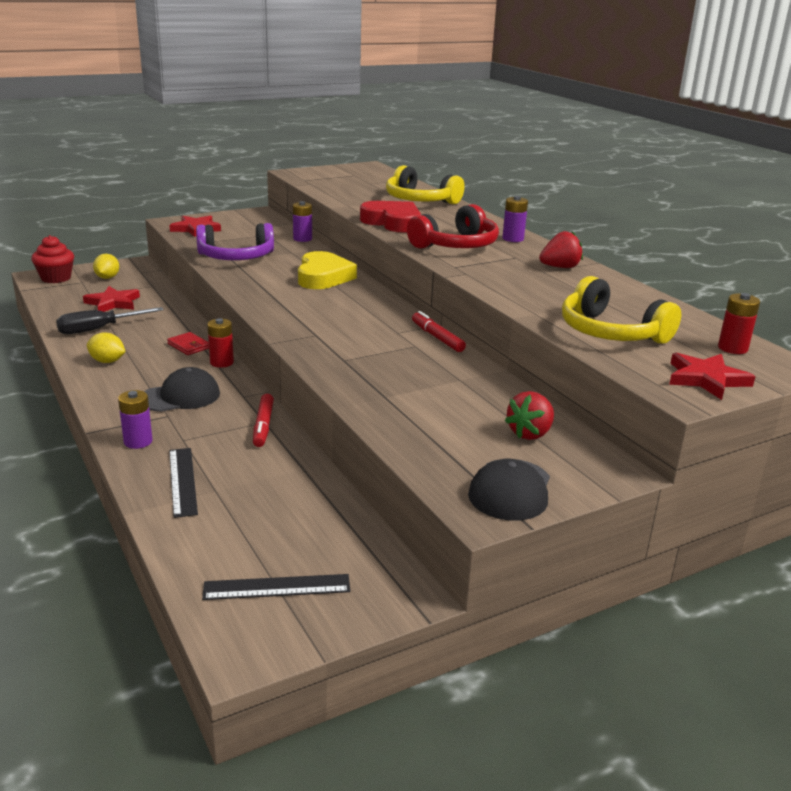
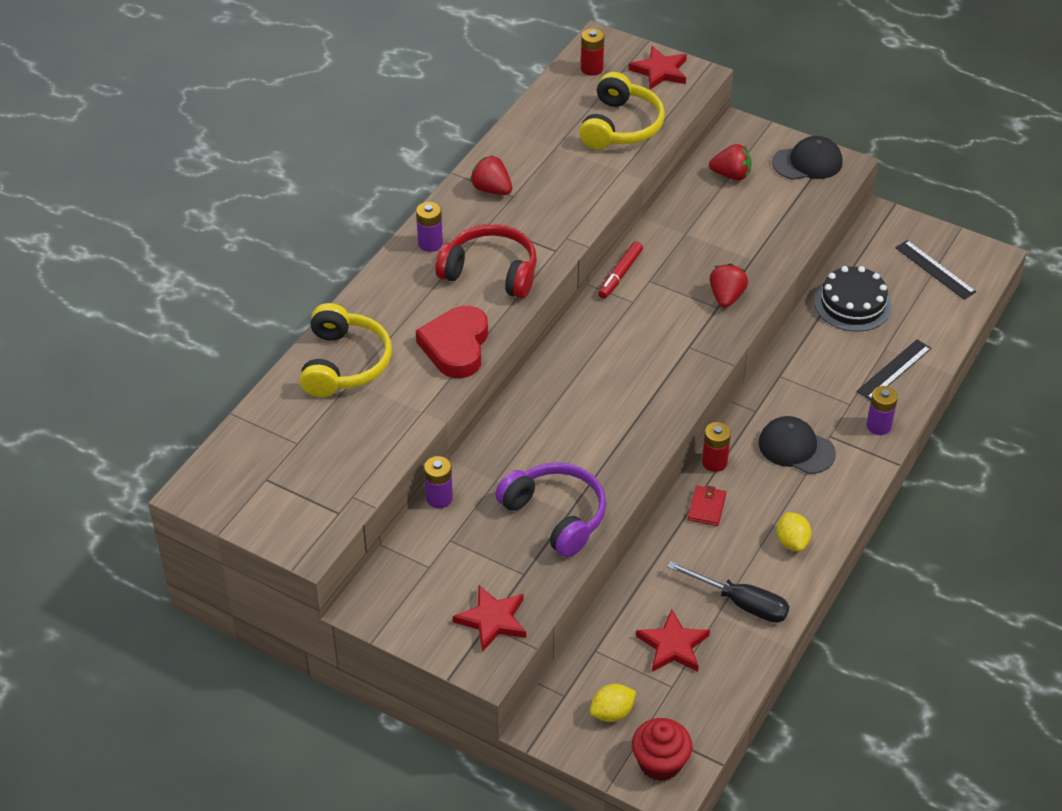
camera: 120 degrees left, 20 degrees up
(263, 426) = (786, 372): red marker -> none
(298, 500) = (852, 304): none -> black cake
(323, 277) = (548, 414): yellow heart -> none
(350, 367) = (726, 297): none -> red strawberry

